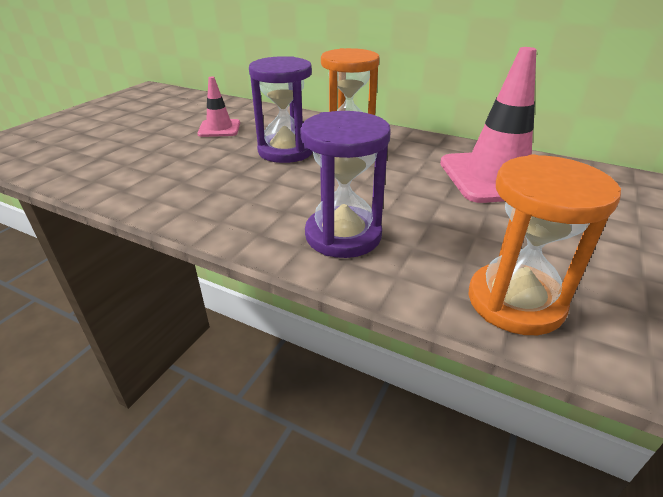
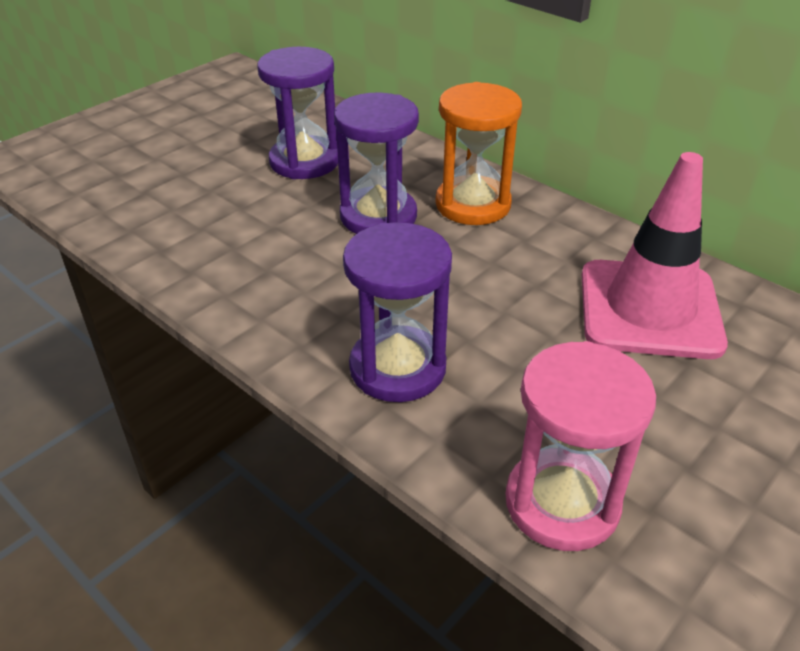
camera: 15 degrees right, 5 degrees up
(219, 128) = (304, 161): pink traffic cone -> purple hourglass
(515, 301) = (562, 503): orange hourglass -> pink hourglass

